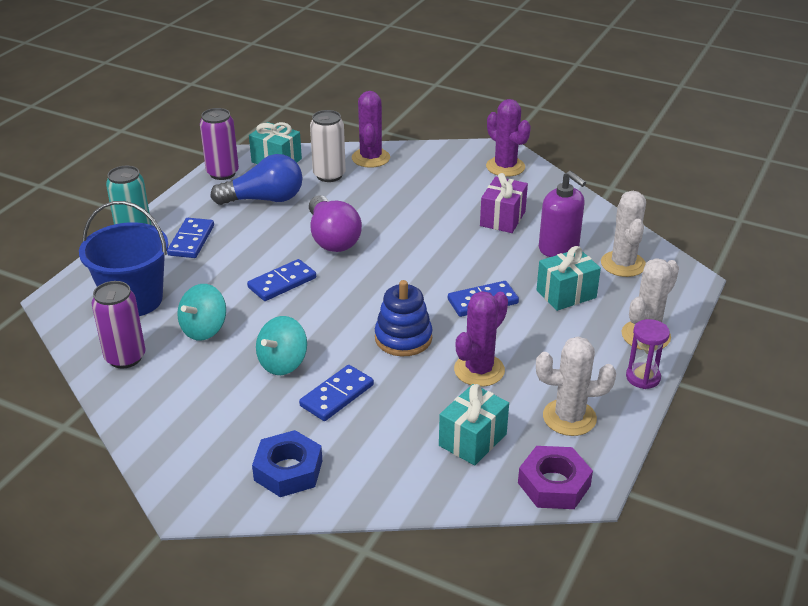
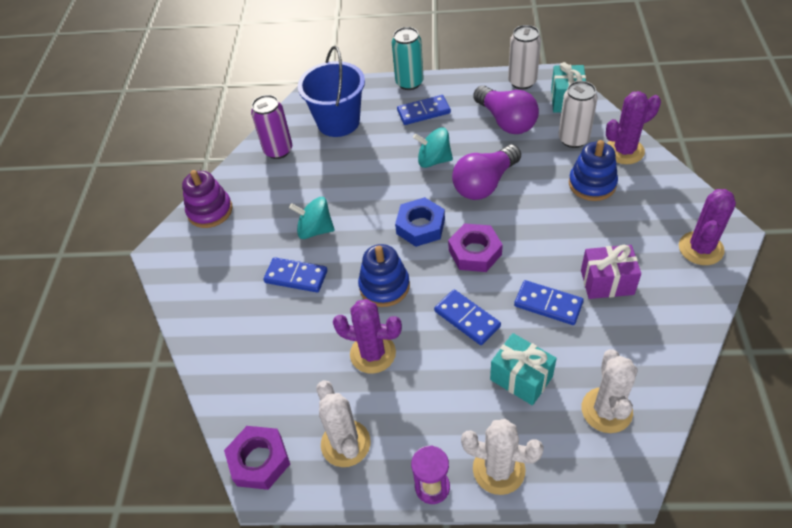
camera: 70 degrees right, 15 degrees up
(164, 441) = (210, 211): none -> purple stacking toy
(204, 329) = (328, 171): turquoise spinning top -> turquoise spinning top (434, 160)
(222, 173) = (522, 82): purple can -> white can
(264, 199) = (506, 121): blue light bulb -> purple light bulb
(282, 283) = (407, 184): blue domino -> blue domino (548, 304)
(288, 470) = (208, 286): blue nut -> blue nut (420, 226)
(391, 186) = (592, 184): none -> blue stacking toy
(410, 272) = (475, 252): none -> purple nut
(472, 440) = (286, 383): turquoise gift -> none
(559, 248) = (593, 345): purple soap dispenser -> none
(623, 264) = (606, 410): white cactus -> white cactus turned 60 degrees counterclockwise

